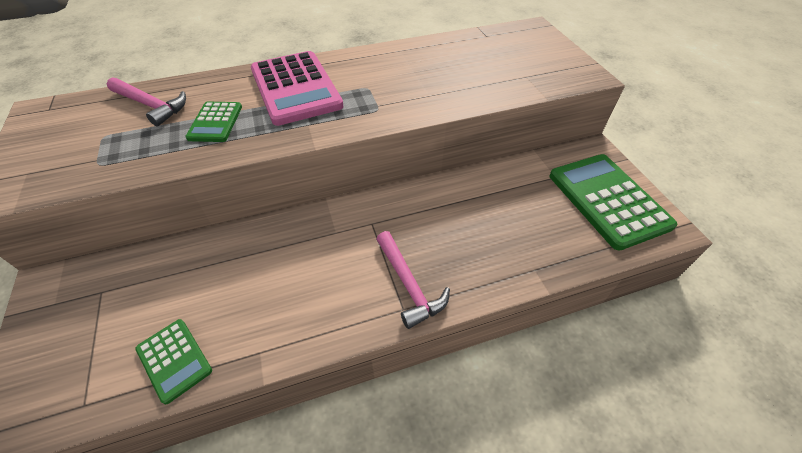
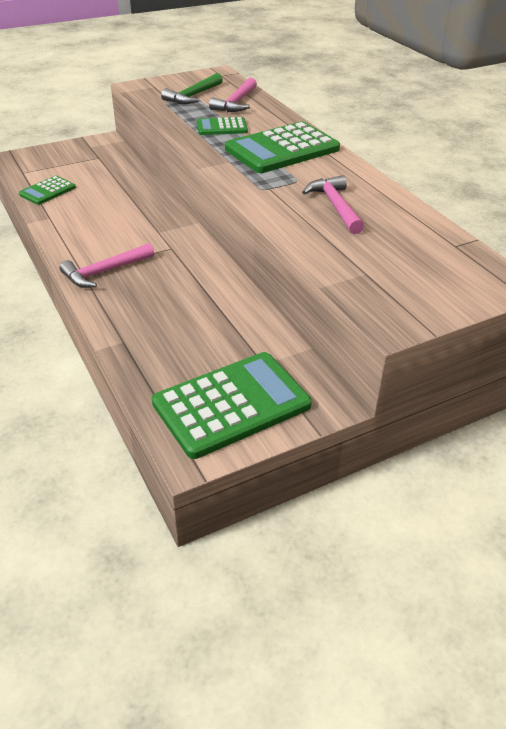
camera: 80 degrees right, 10 degrees down
(98, 138) = (193, 96): none -> green hammer
(296, 88) = (282, 149): pink calculator -> green calculator
(420, 75) = (335, 206): none -> pink hammer

